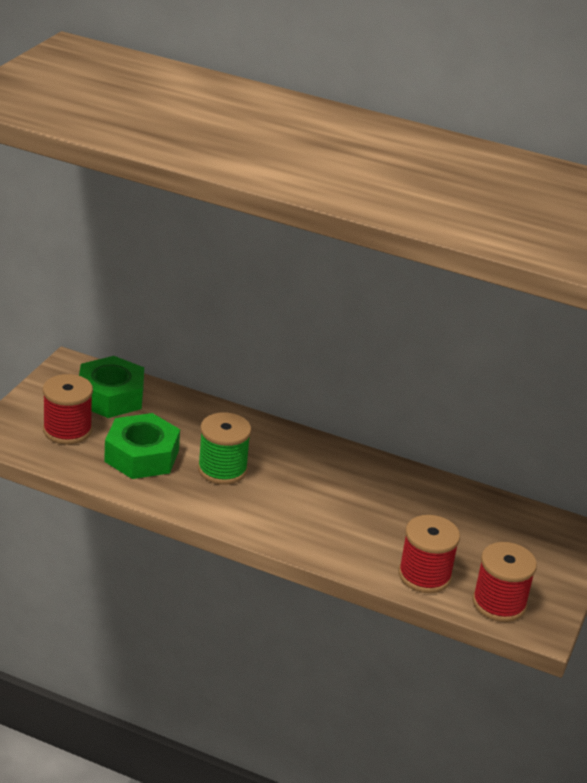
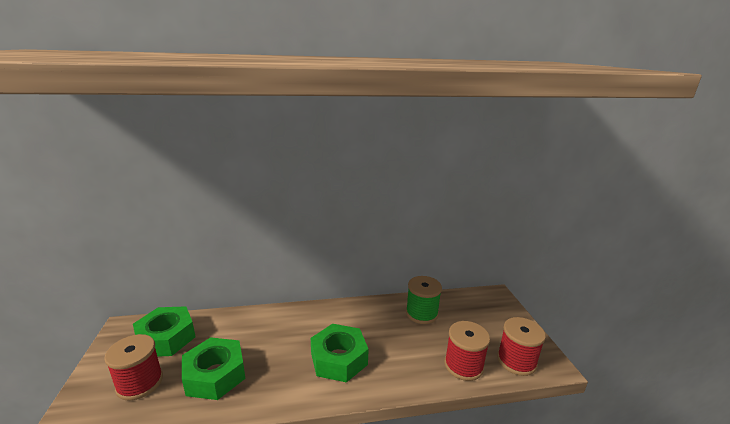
camera: 30 degrees left, 10 degrees down
(222, 469) = (281, 355): green spool -> green spool (421, 313)
(283, 502) = (339, 359): none -> green nut

